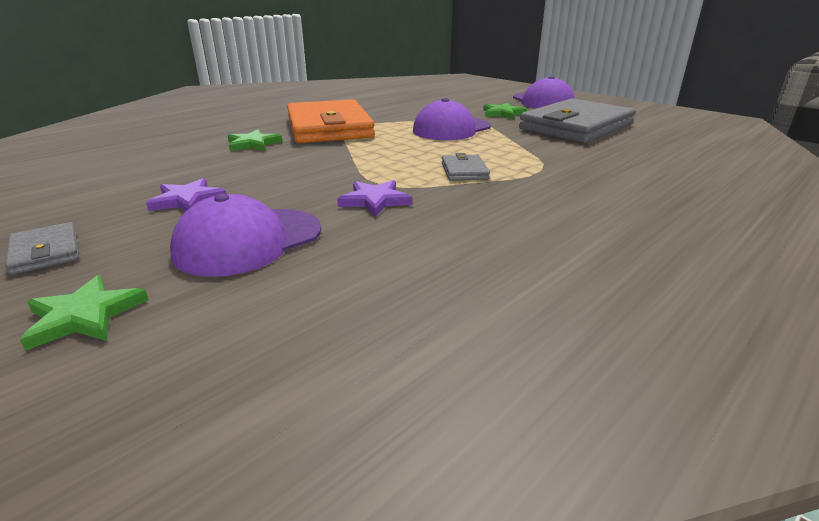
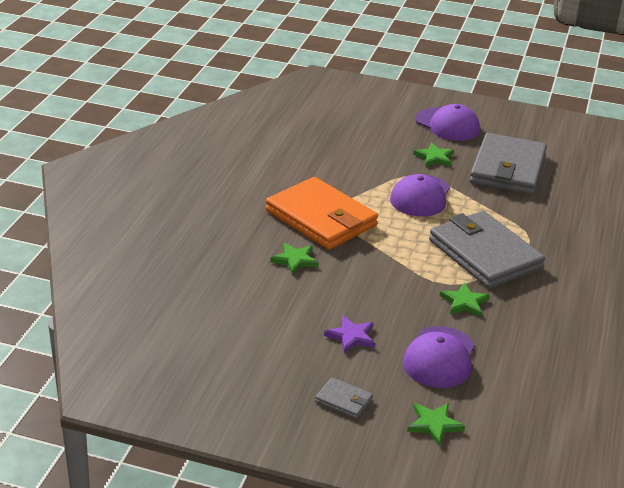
camera: 30 degrees left, 5 degrees up
(375, 201) = (464, 302): purple star -> green star
(464, 171) = (484, 254): grey wallet -> grey wallet, size x2.41

